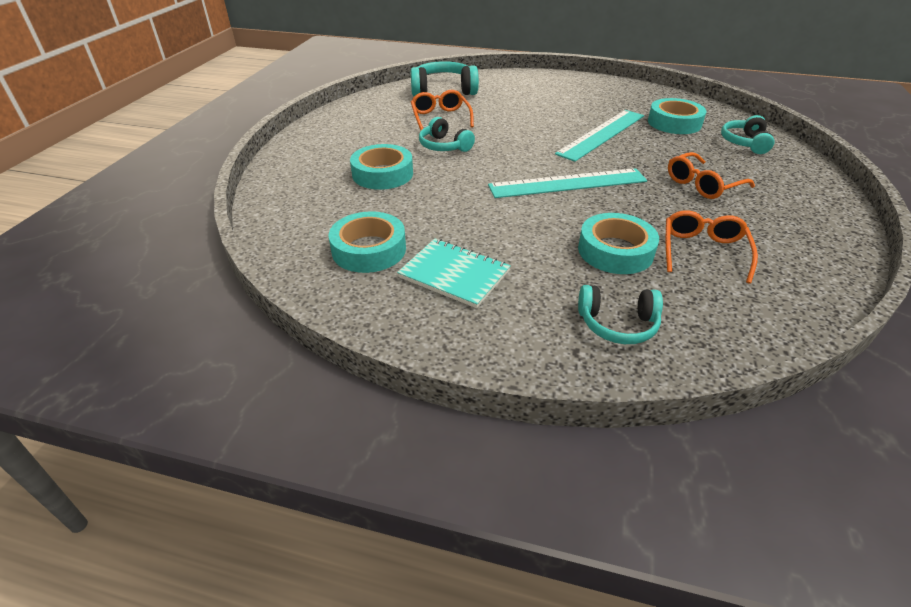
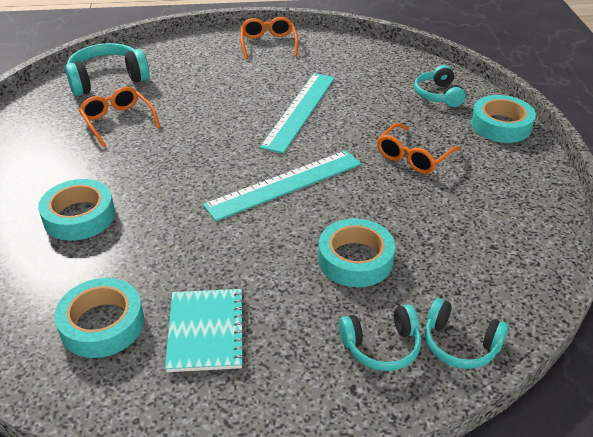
camera: 20 degrees left, 0 degrees up
(444, 146) = (136, 161): turquoise headphones -> turquoise headphones (460, 344)
(454, 274) = (206, 331): turquoise notebook -> turquoise notebook turned 75 degrees clockwise
(674, 123) = (366, 81): turquoise tape -> turquoise tape (501, 125)
(703, 251) = (434, 239): orange glasses -> orange glasses (268, 44)

